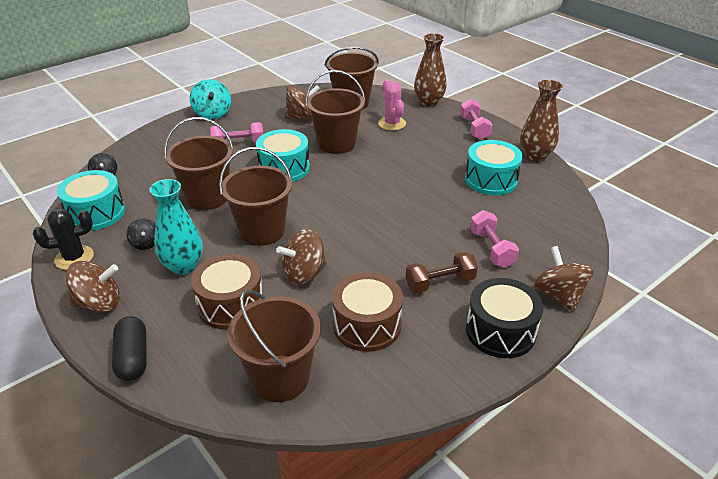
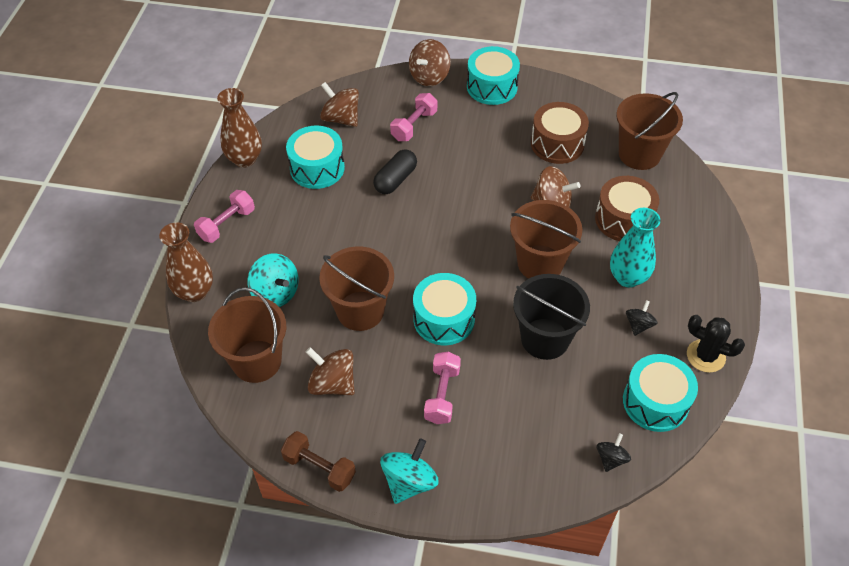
camera: 130 degrees left, 15 degrees up
(99, 303) = (712, 292): brown spinning top -> brown spinning top (341, 118)
(133, 358) = (715, 230): black capsule -> black capsule (395, 180)
(207, 197) = (545, 339): brown bucket -> black bucket
(238, 144) = (442, 395): pink dumbbell -> pink dumbbell turned 60 degrees clockwise
(392, 124) = (275, 293): pink cactus -> turquoise spinning top
(440, 283) = (480, 132): brown dumbbell -> brown dumbbell (319, 467)
(500, 331) = (492, 87): black drum -> turquoise drum

